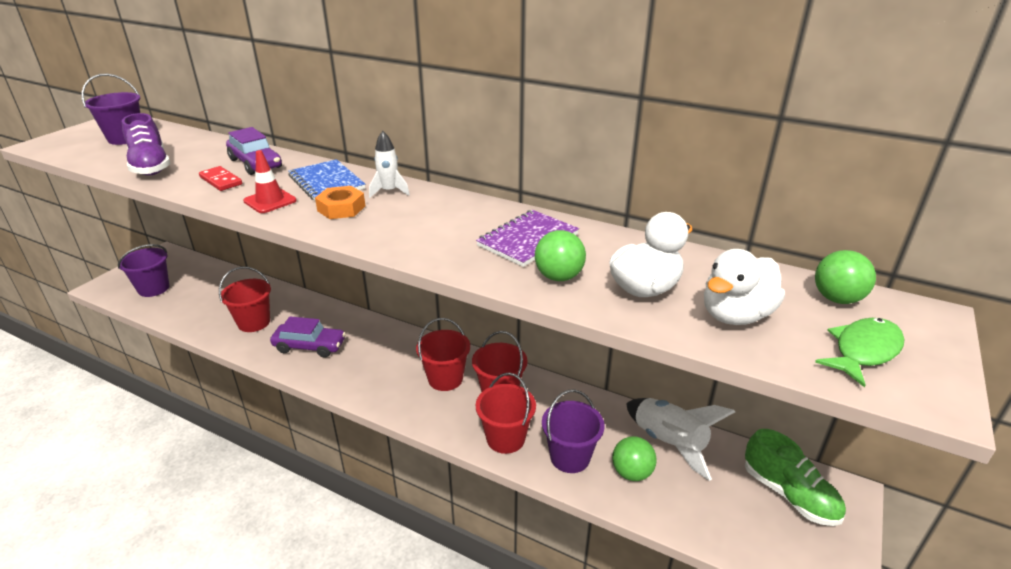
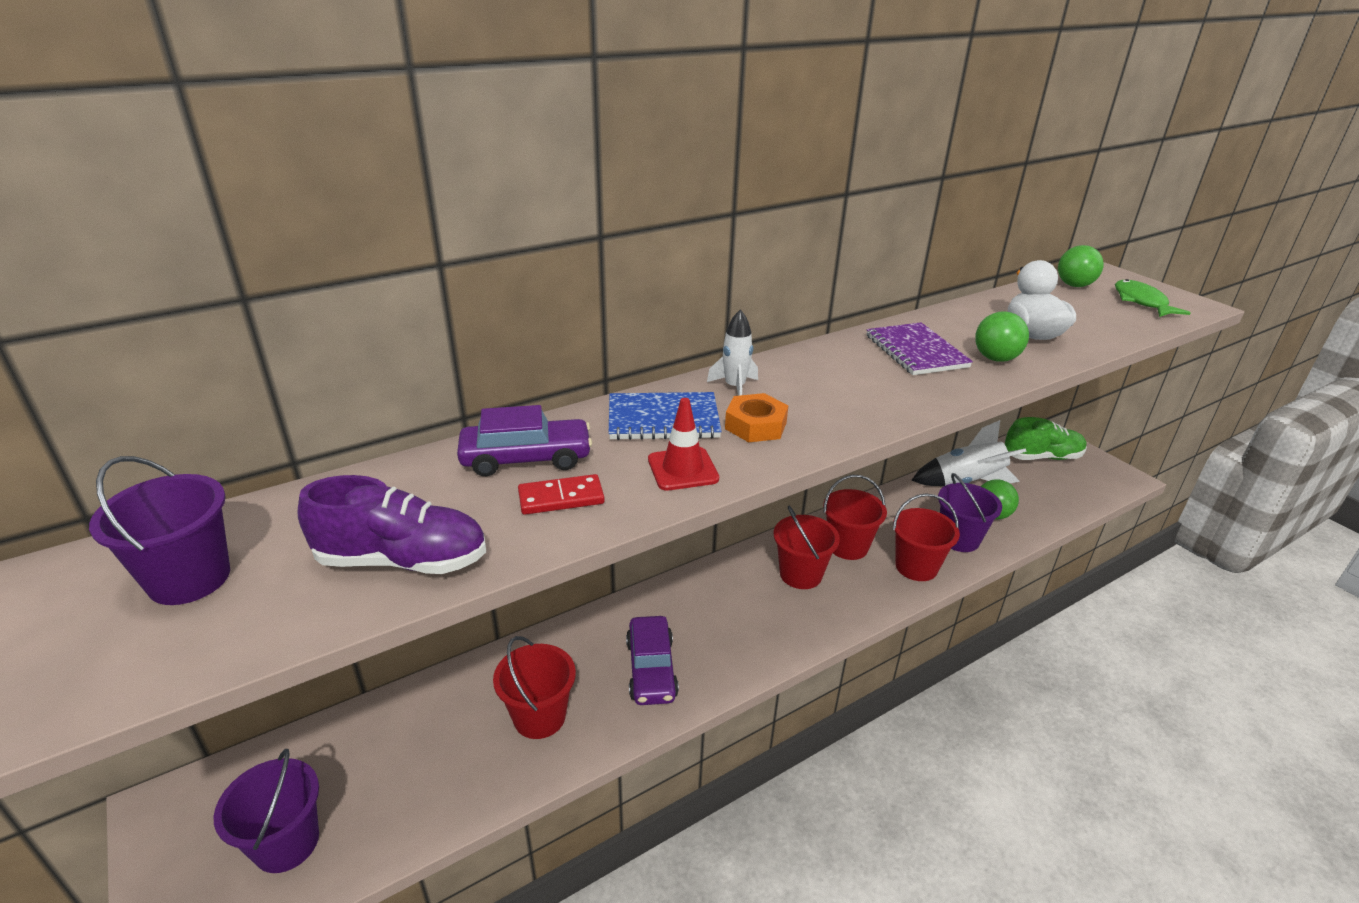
camera: 60 degrees left, 0 degrees up
(310, 346) = (651, 669): purple car -> purple car turned 135 degrees clockwise
(735, 315) = (1085, 319): white duck -> none

